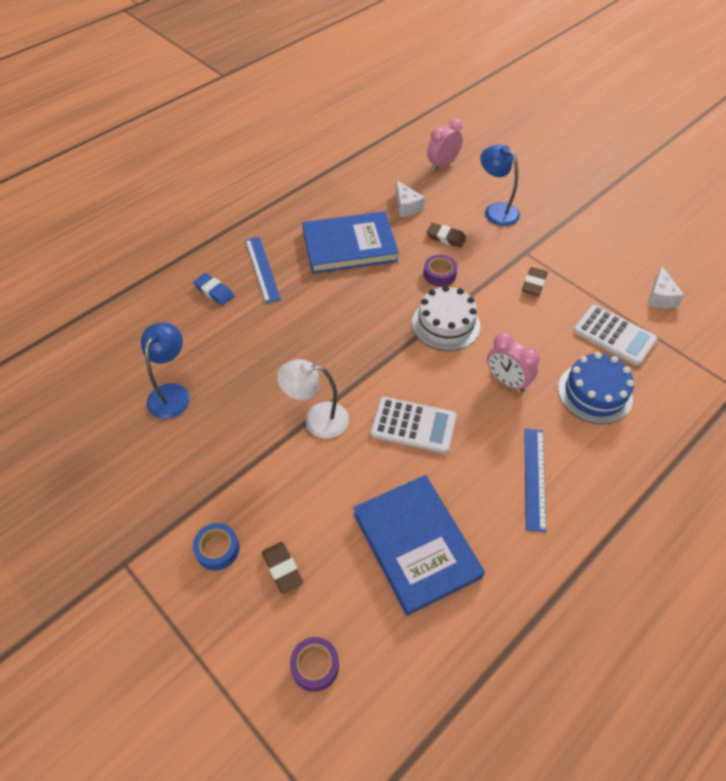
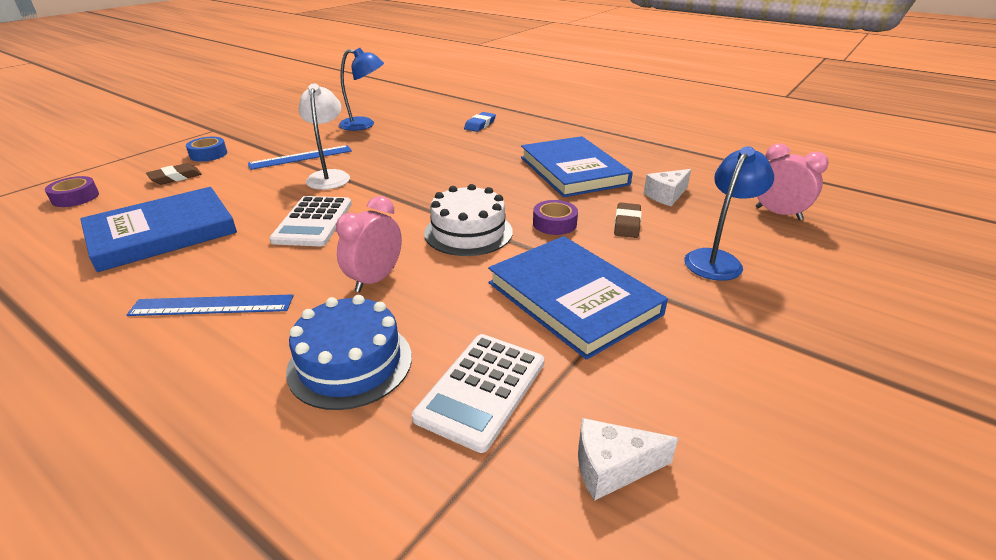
camera: 80 degrees right, 20 degrees down
(262, 269) = (516, 138): blue ruler -> blue ruler (301, 157)
(534, 283) = (573, 298): brown eraser -> blue book

